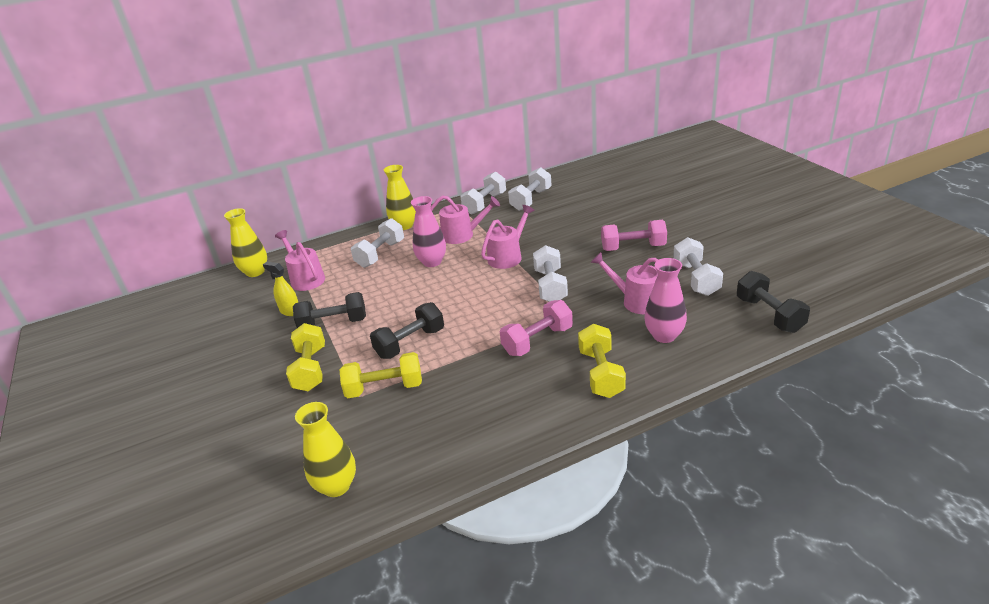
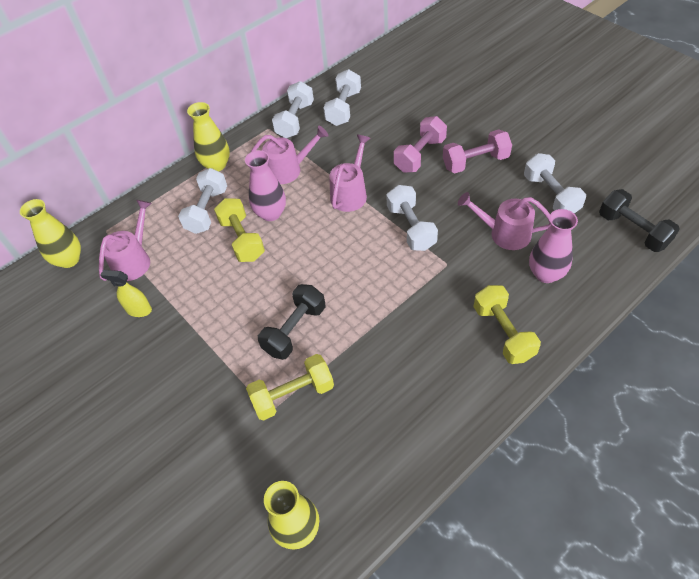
camera: 15 degrees left, 20 degrees up
(305, 278) = (134, 260): pink watering can -> pink watering can turned 75 degrees clockwise
(310, 369) = (200, 386): yellow dumbbell -> yellow dumbbell (242, 239)
(333, 324) = (197, 319): black dumbbell -> none
(537, 341) = (426, 303): pink dumbbell -> pink dumbbell (420, 155)

